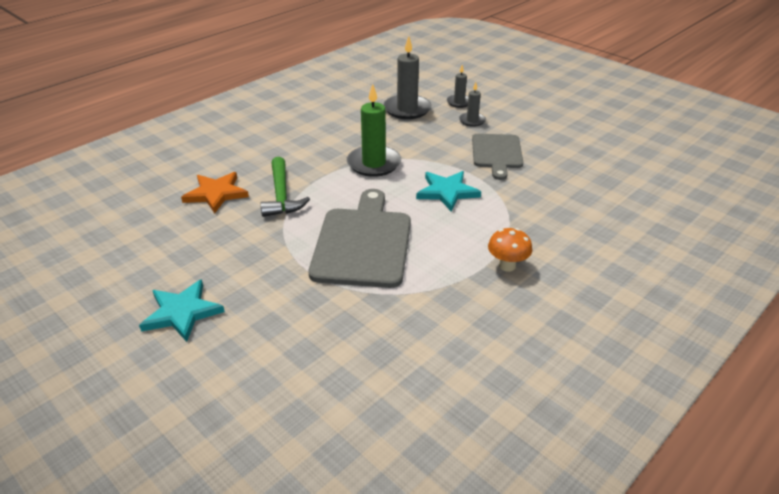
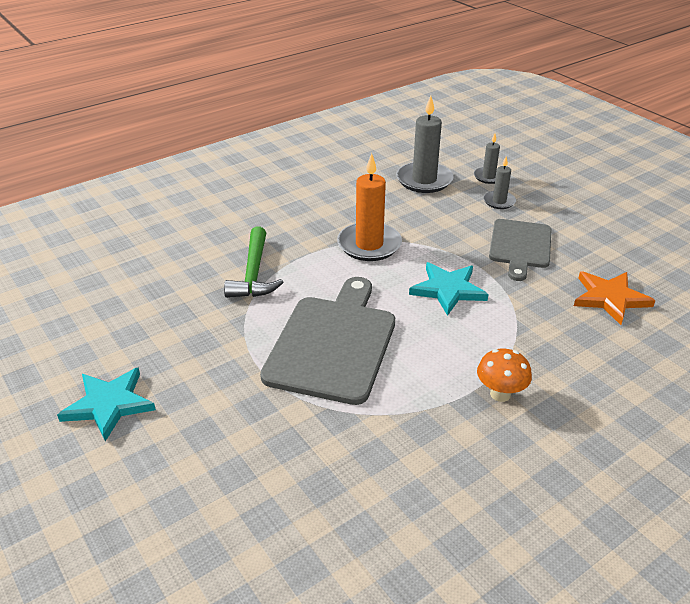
camera: 10 degrees right, 0 degrees up
(216, 194) = (182, 263): orange star -> orange star (610, 298)
(374, 163) = (369, 245): green candle -> orange candle

